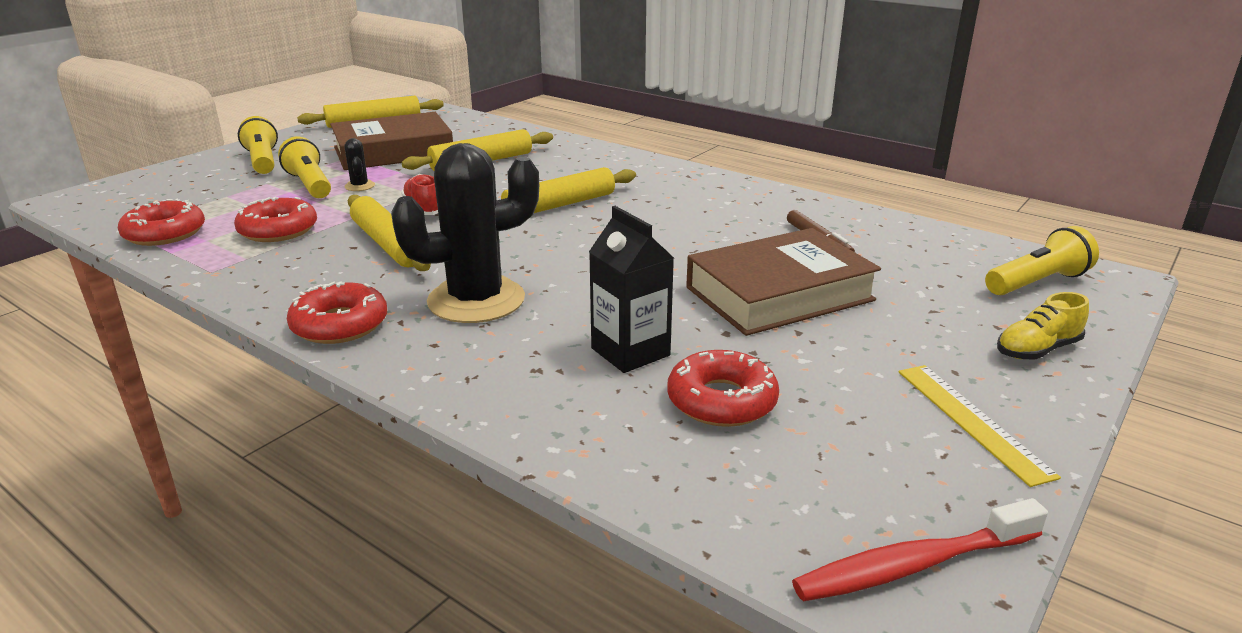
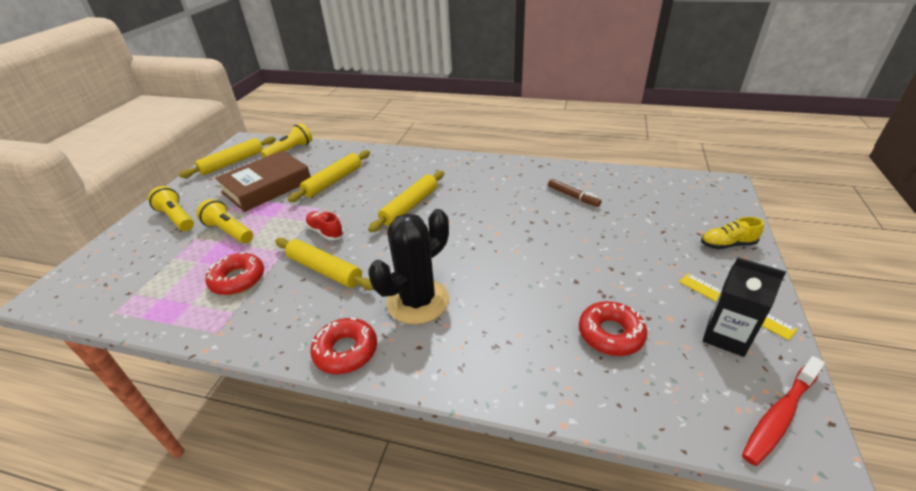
camera: 20 degrees left, 10 degrees up
(165, 233) = (152, 307): red donut -> none
(359, 186) = (266, 223): black cactus -> none
(630, 352) = (537, 313): black carton -> black carton (726, 336)
(779, 294) = (582, 242): brown book -> none
(1037, 283) = (695, 197): yellow flashlight -> yellow flashlight (290, 151)
(1037, 350) = (727, 244): yellow shoe -> yellow shoe turned 45 degrees clockwise

